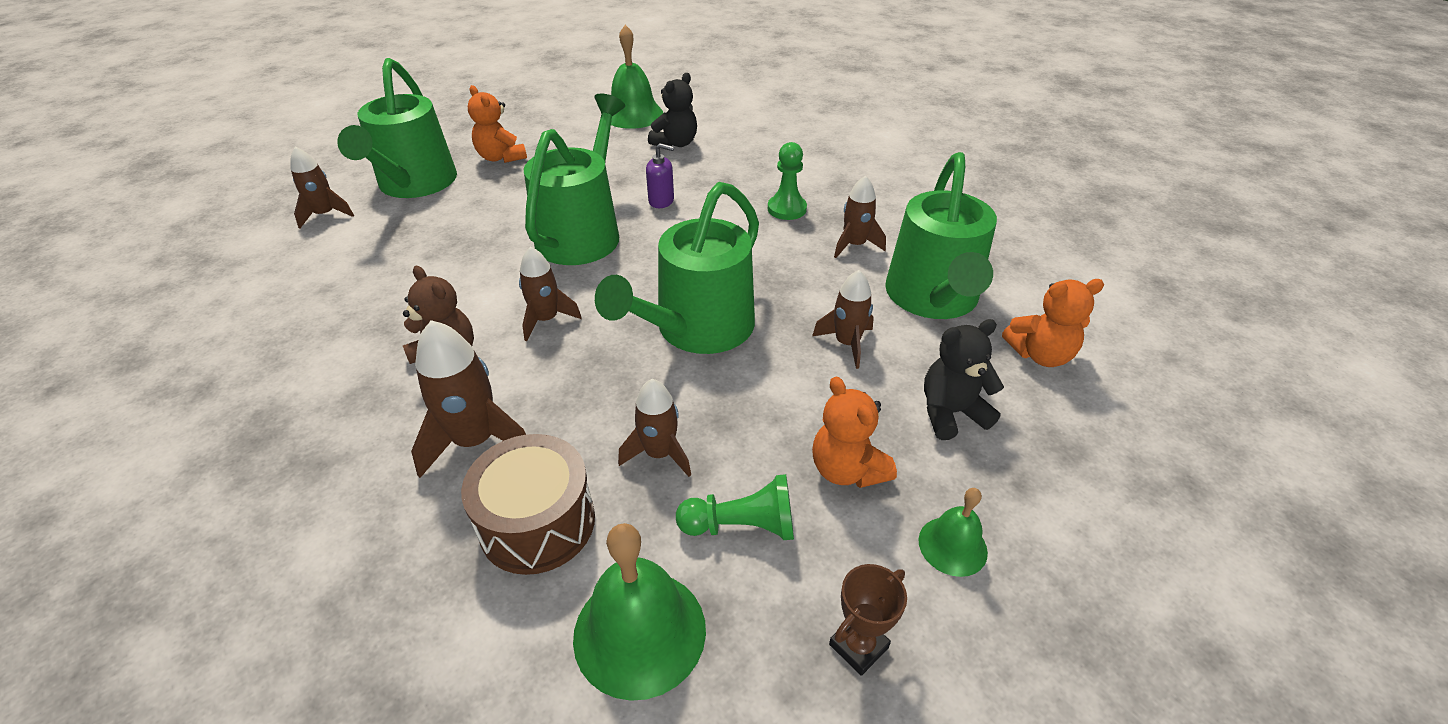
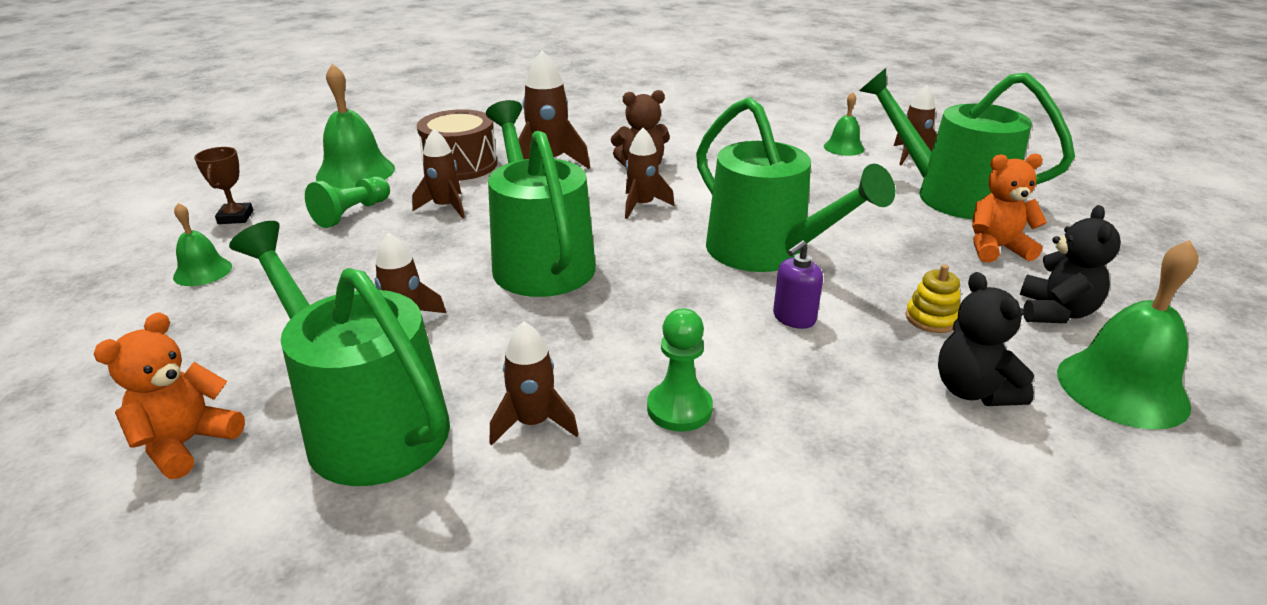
camera: 125 degrees right, 10 degrees down
(317, 253) = (843, 147): none -> green bell
(616, 163) = (931, 318): none -> yellow stacking toy
(847, 470) = (313, 262): orange teddy bear -> none
(951, 413) = (258, 335): black teddy bear -> black teddy bear (1055, 312)

